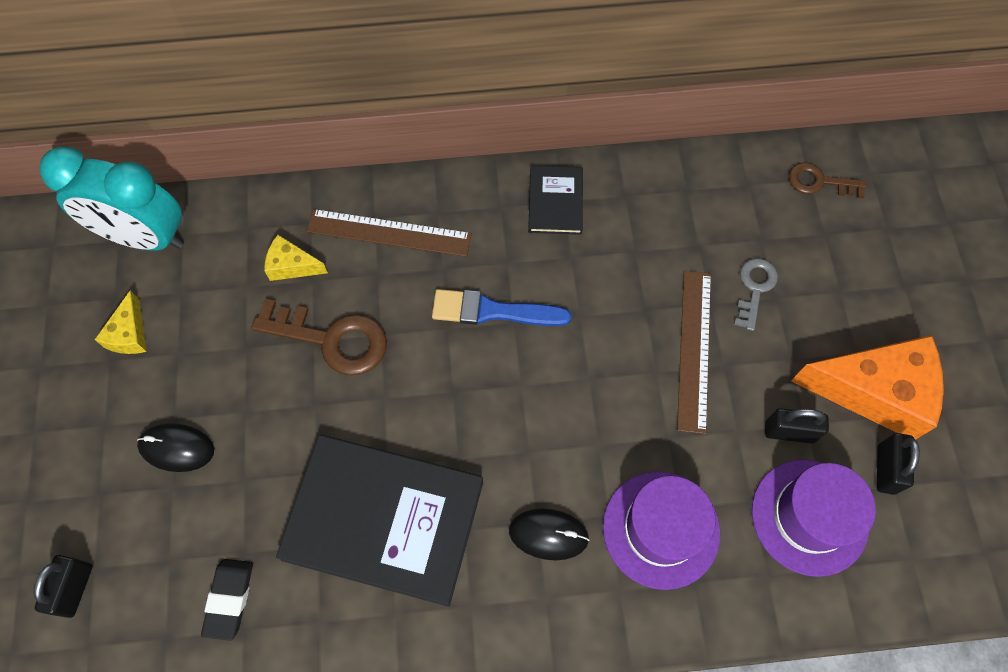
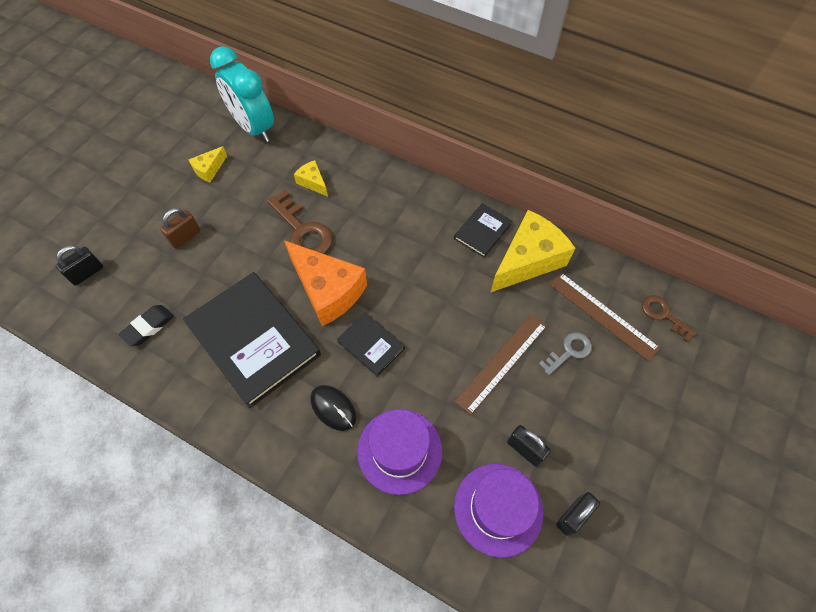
camera: 35 degrees right, 5 degrees down
(177, 448) = (185, 237): black mouse -> brown padlock
(389, 232) = (376, 194): brown ruler -> brown ruler (603, 315)
(493, 311) = (399, 268): blue brush -> none
(533, 429) = (371, 345): none -> black book
(633, 206) = (528, 260): none -> yellow cheese
(874, 391) = (602, 463): orange cheese -> orange cheese (327, 290)

